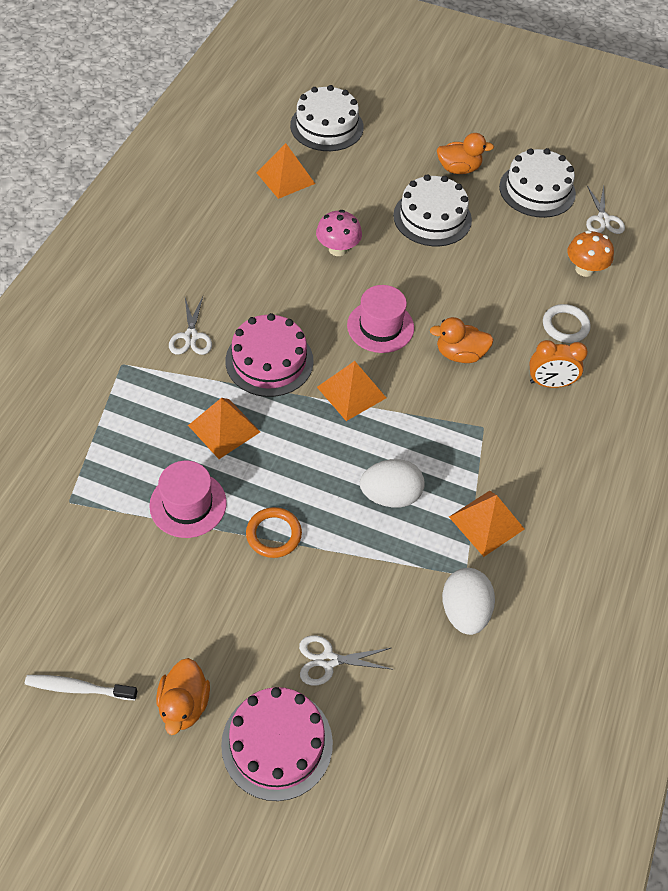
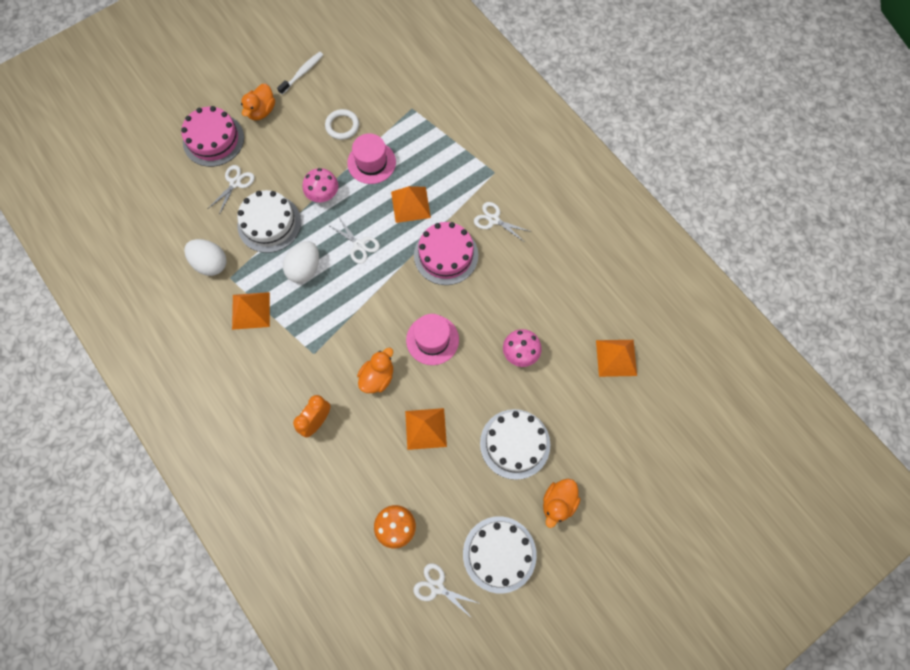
camera: 125 degrees right, 15 degrees up
(184, 704) = (261, 111): orange duck -> orange duck turned 105 degrees counterclockwise
(273, 534) = (323, 195): orange ring -> pink mushroom
(317, 454) = (359, 245): none -> white scissors
(326, 126) = (664, 424): white cake -> white cake (269, 223)
(351, 392) = (391, 290): orange pyramid -> orange pyramid (425, 428)
(565, 326) = (355, 470): white ring -> white ring (342, 126)

